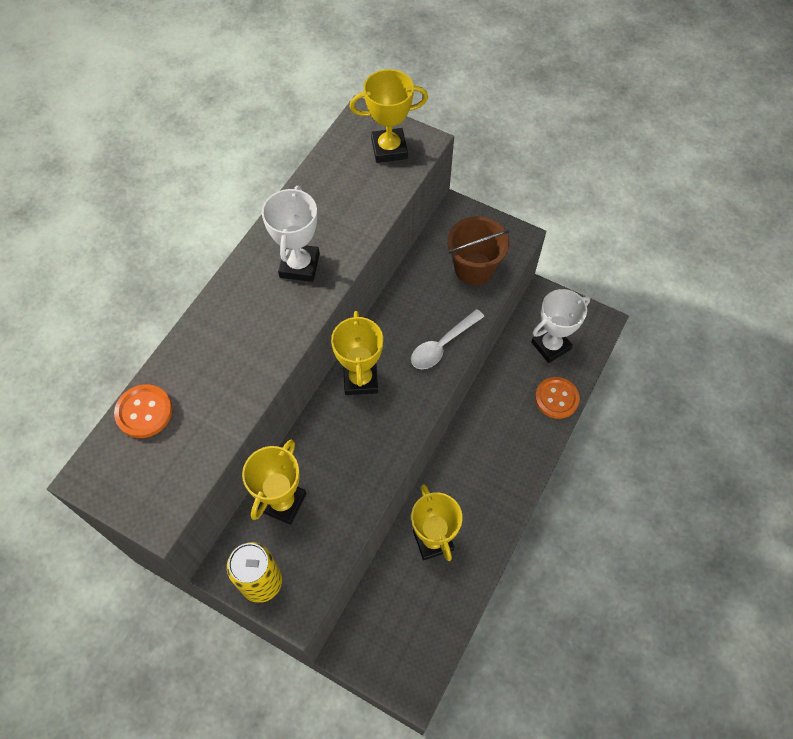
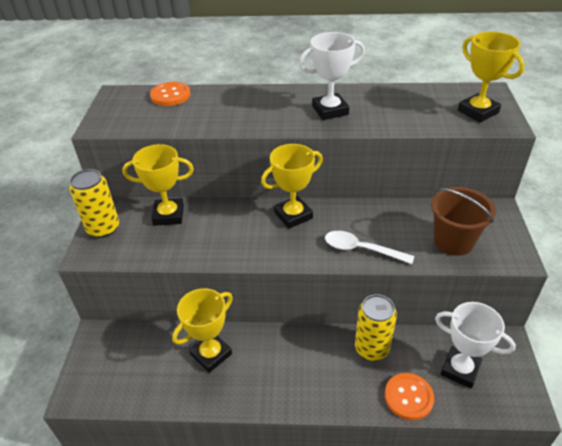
camera: 65 degrees right, 20 degrees down
(498, 399) = (372, 348): none -> yellow can

